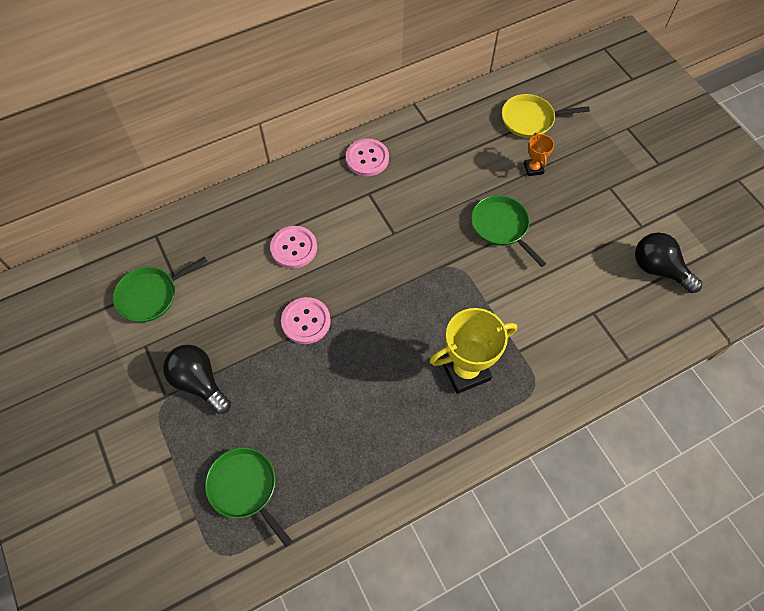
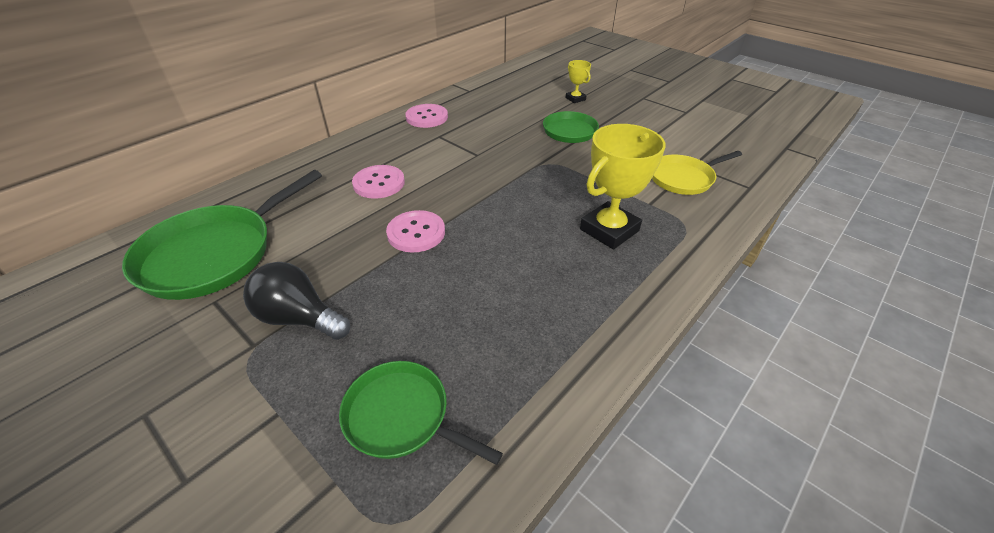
camera: 20 degrees left, 20 degrees down
(150, 295) = (214, 254): green pan -> green pan, size x1.65
(530, 119) = (554, 77): yellow pan -> yellow pan (683, 178)
(533, 168) = (575, 99): orange trophy -> yellow trophy
(658, 269) = (721, 131): black light bulb -> none

